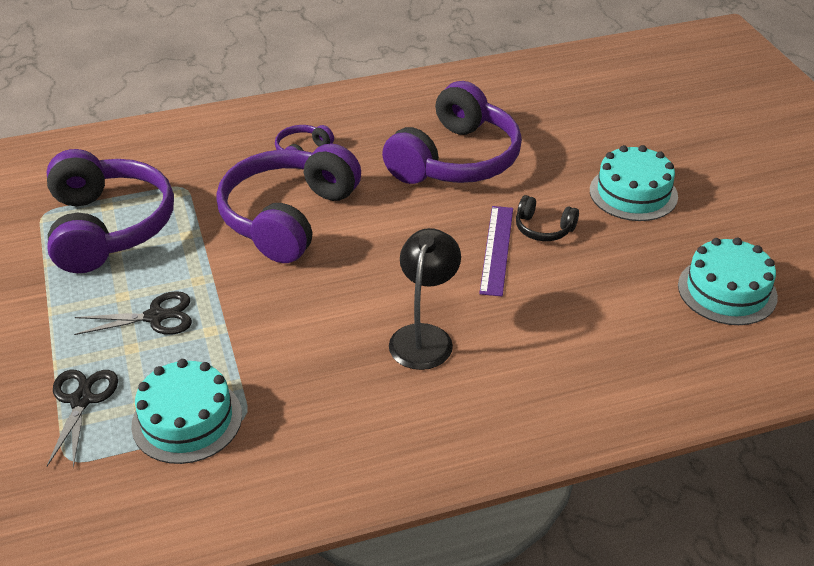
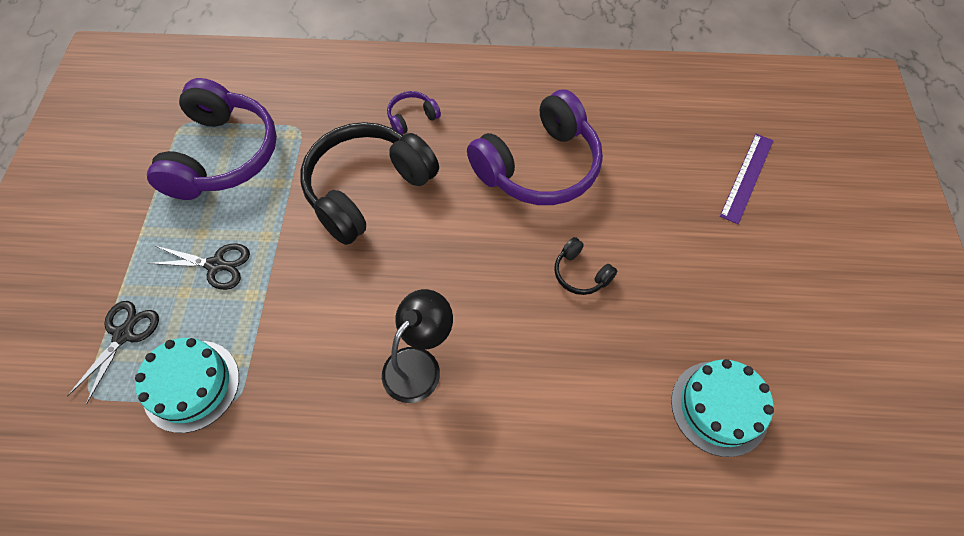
camera: 20 degrees right, 20 degrees up
(288, 217) = (367, 189): purple headphones -> black headphones
(496, 249) = (527, 284): purple ruler -> purple ruler (746, 177)
(633, 193) = (684, 257): turquoise cake -> none

